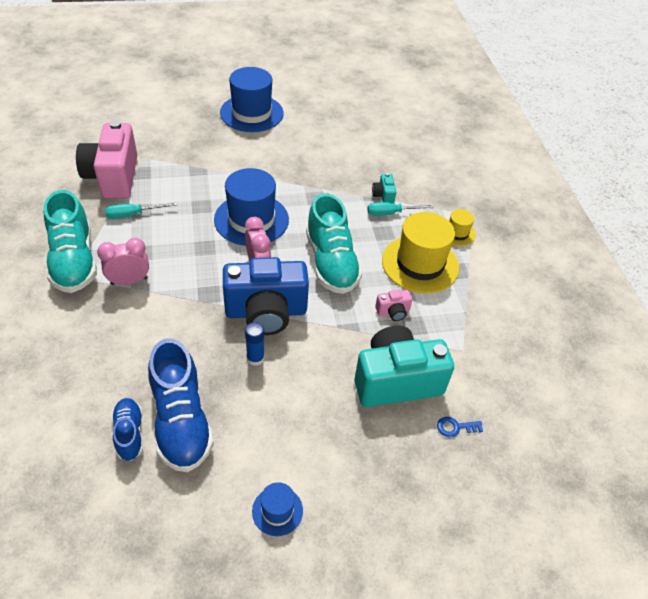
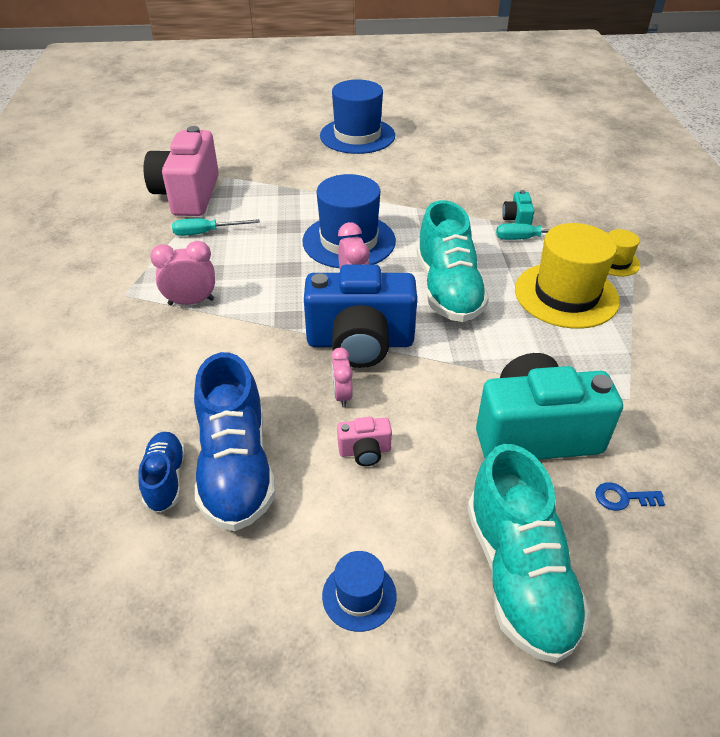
camera: 10 degrees right, 5 degrees down
(74, 261) = (128, 279): turquoise shoe -> turquoise shoe (518, 574)
(255, 358) = (342, 396): blue glue stick -> pink clock
(393, 312) = (530, 348): pink camera -> pink camera (365, 451)

